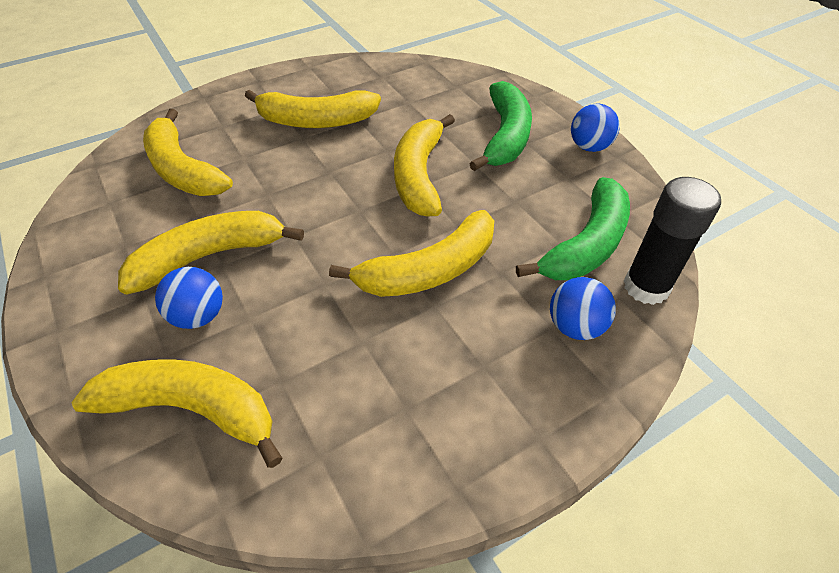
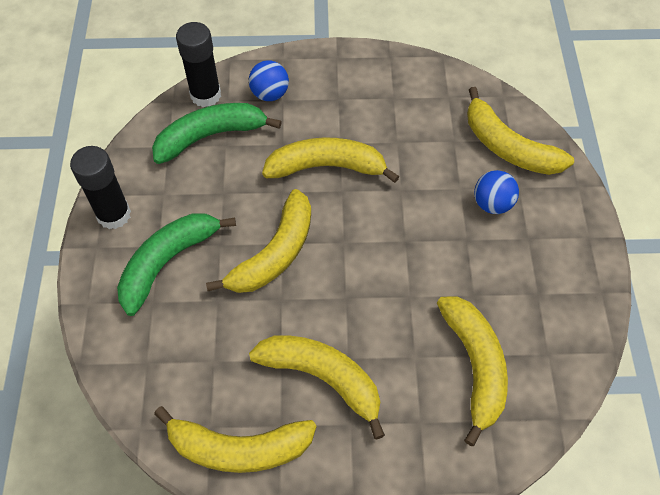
camera: 150 degrees left, 10 degrees up
(209, 256) = (474, 251): yellow banana -> yellow banana (238, 448)
(589, 147) = (114, 215): blue ball -> black glue stick

